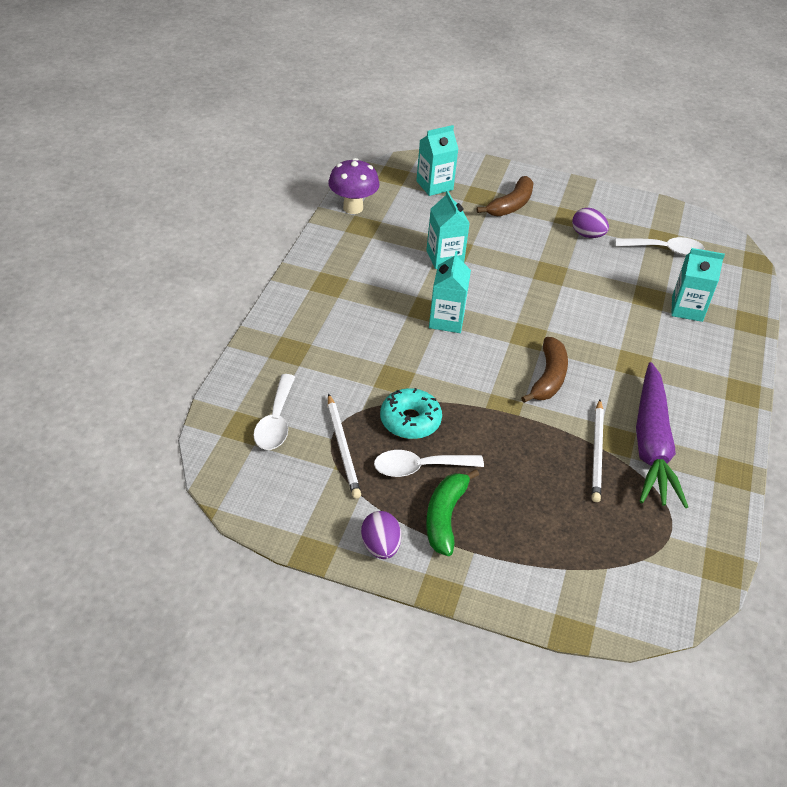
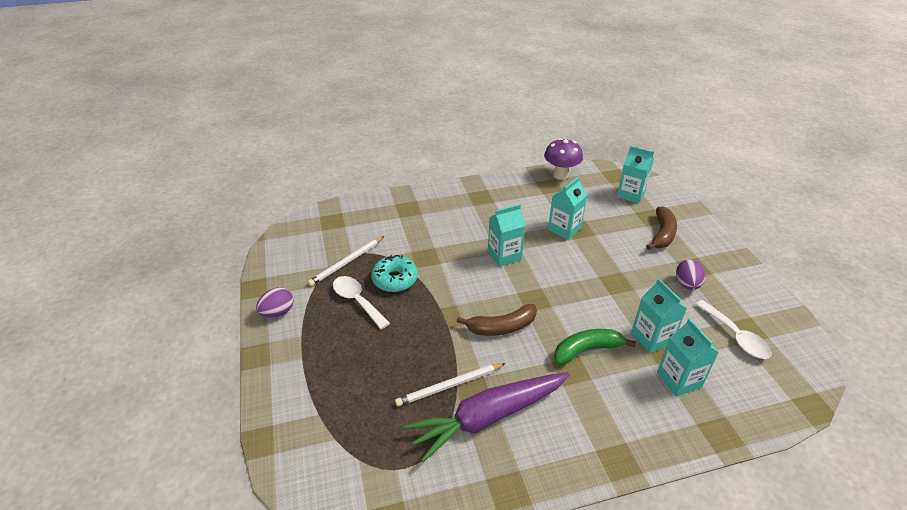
camera: 60 degrees right, 5 degrees down
(276, 421) = (346, 229): white spoon -> none
(445, 517) = (323, 330): green banana -> green banana (587, 350)
(511, 205) = (662, 234): brown banana -> brown banana turned 75 degrees counterclockwise
(632, 295) = (651, 338): none -> turquoise carton

